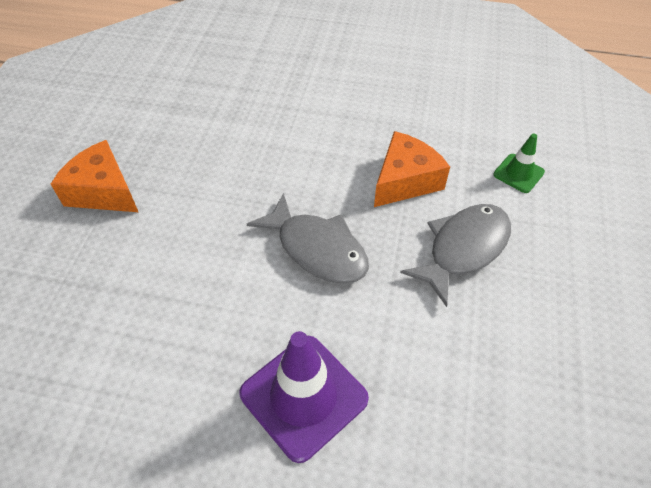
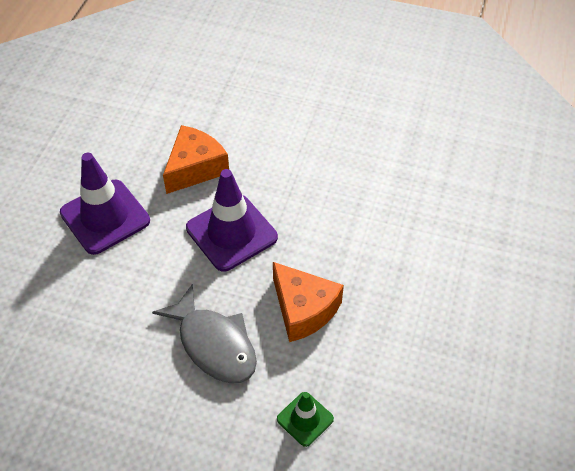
camera: 95 degrees right, 0 degrees up
(103, 191) = (310, 96): orange cheese -> orange cheese (195, 168)
(317, 249) = (231, 233): grey fish -> purple traffic cone

